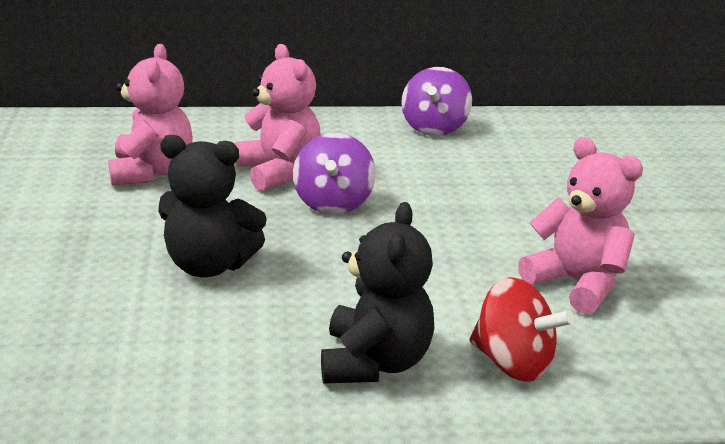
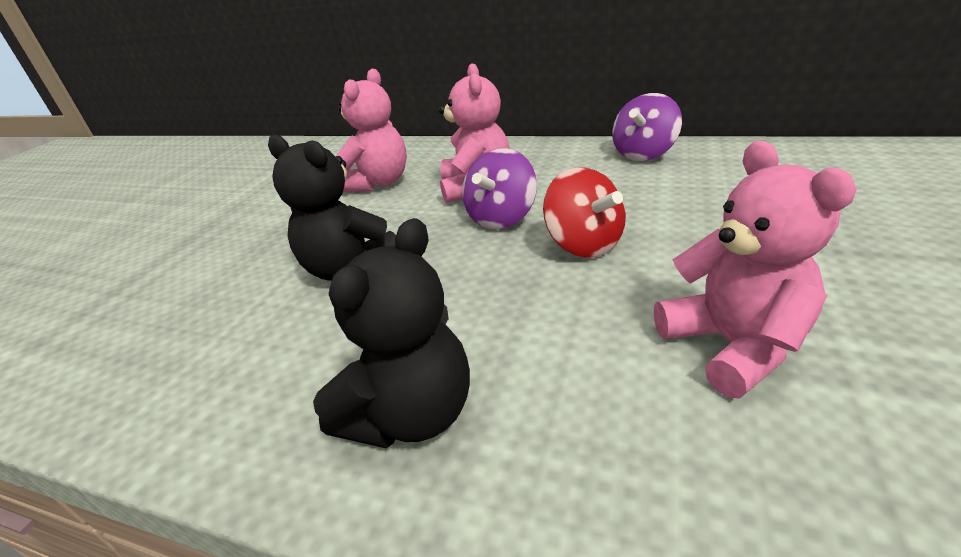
camera: 30 degrees right, 5 degrees up
(513, 363) = (582, 458): red spinning top -> red spinning top (584, 244)

